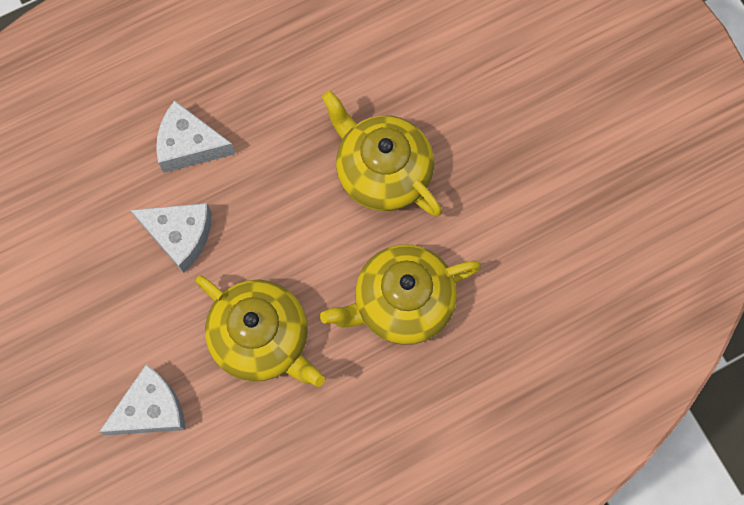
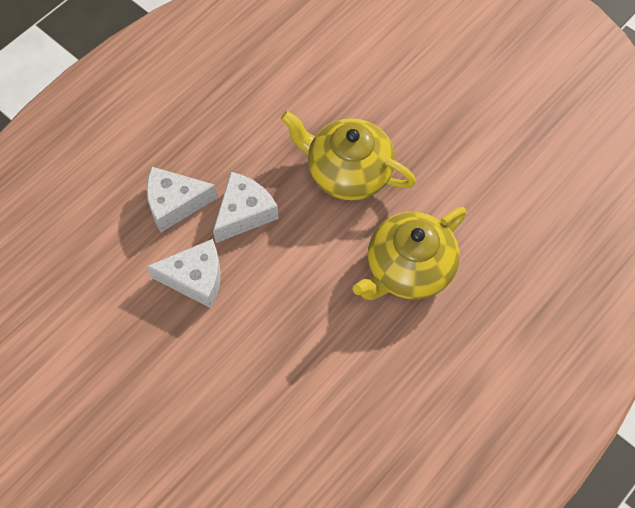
camera: 20 degrees left, 10 degrees down
(151, 409) = (226, 433): white cheese -> white cheese (244, 213)
(262, 338) = (301, 338): yellow teapot -> none

